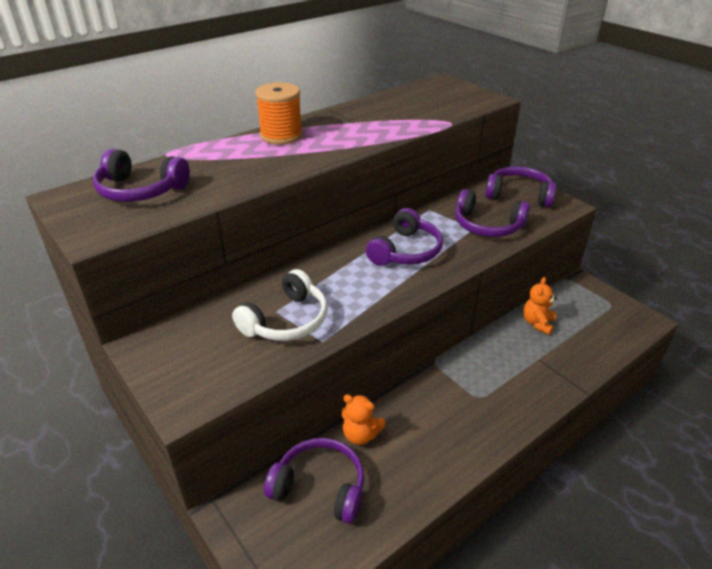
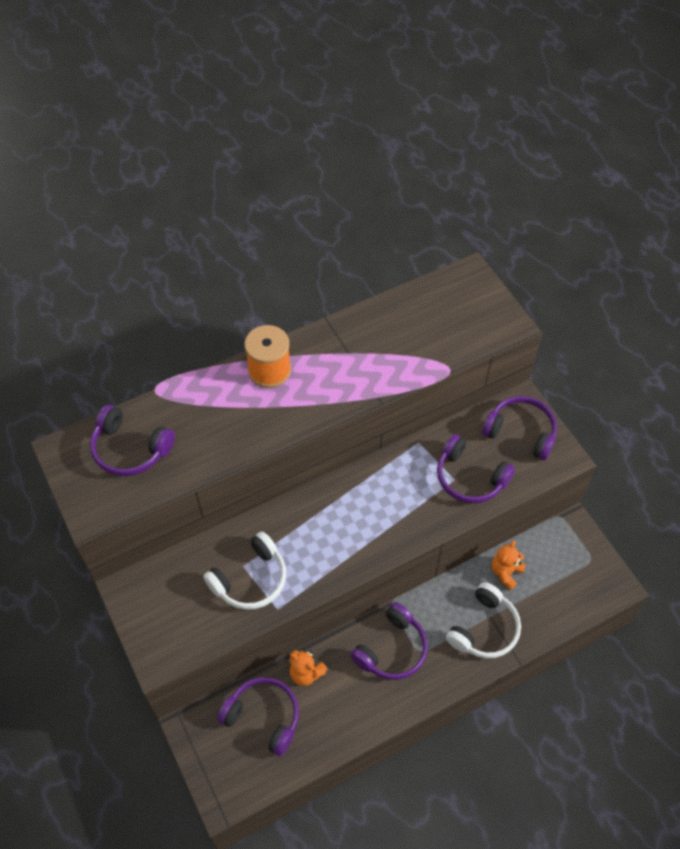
camera: 10 degrees right, 20 degrees up
(405, 251) = (377, 503): purple headphones -> purple headphones (392, 649)
(537, 369) = (484, 628): none -> white headphones

